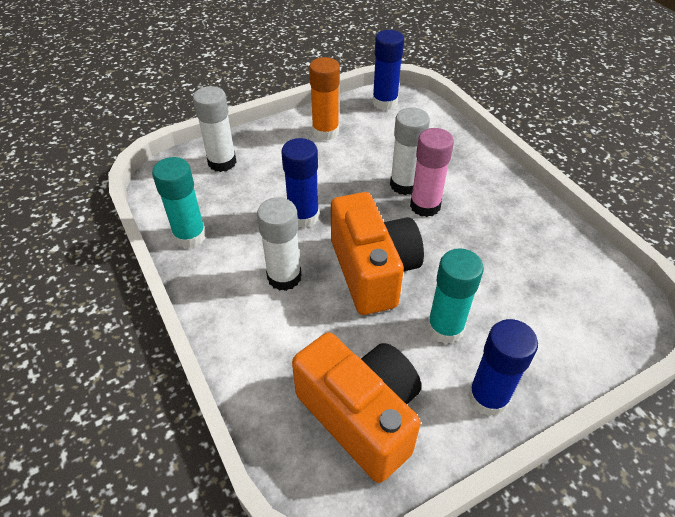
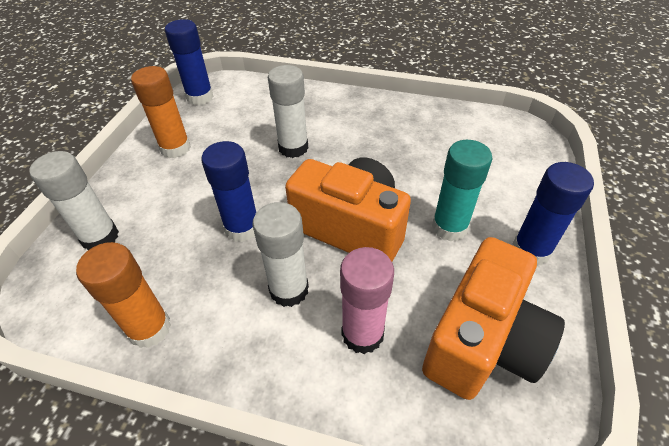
camera: 45 degrees left, 0 degrees up
(190, 236) = (149, 328): turquoise glue stick -> orange glue stick
(361, 415) = (482, 341): orange camera -> orange camera turned 120 degrees clockwise
(425, 206) = (327, 153): pink glue stick -> pink glue stick (362, 334)

